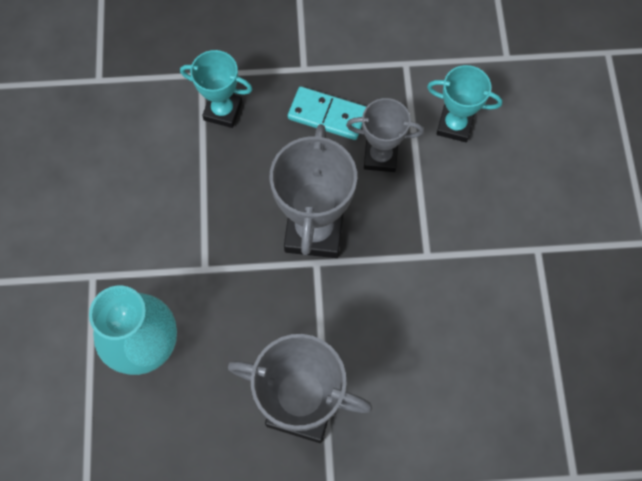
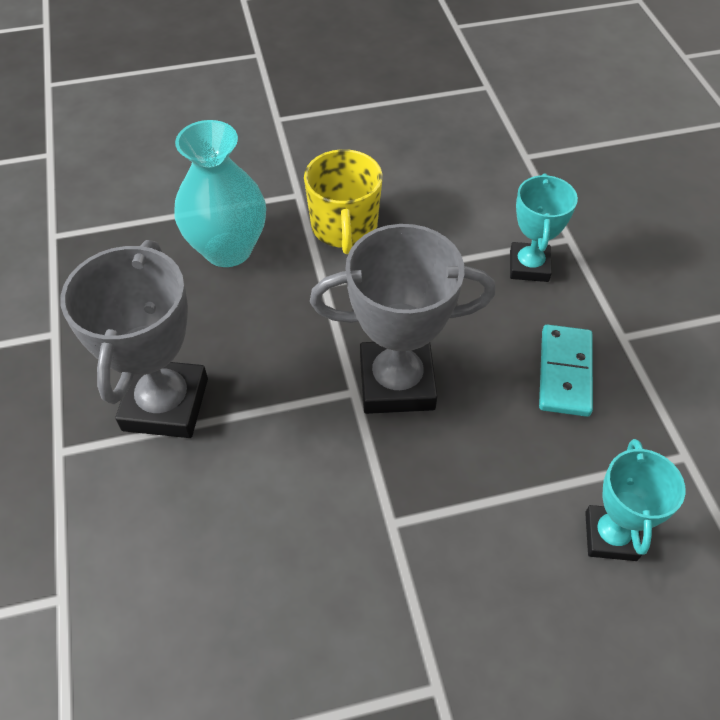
camera: 80 degrees right, 15 degrees down
(144, 242) = (344, 227): none -> yellow mug
(380, 156) = (525, 443): grey trophy -> none

